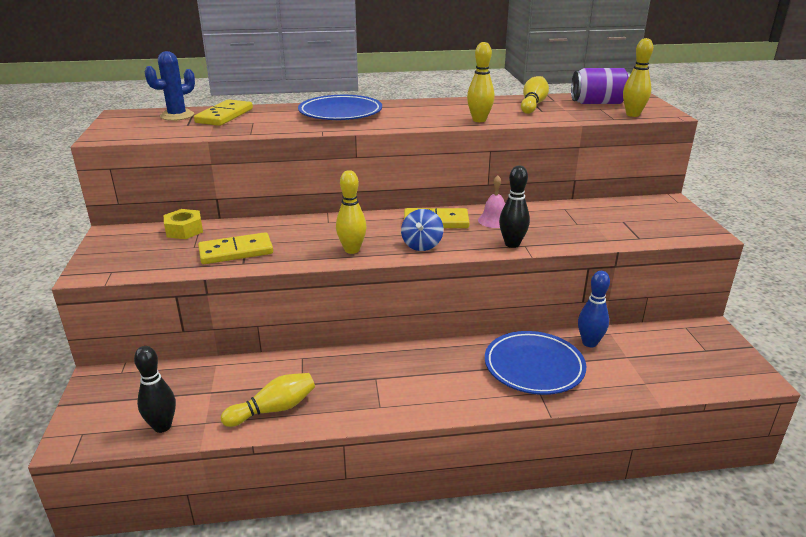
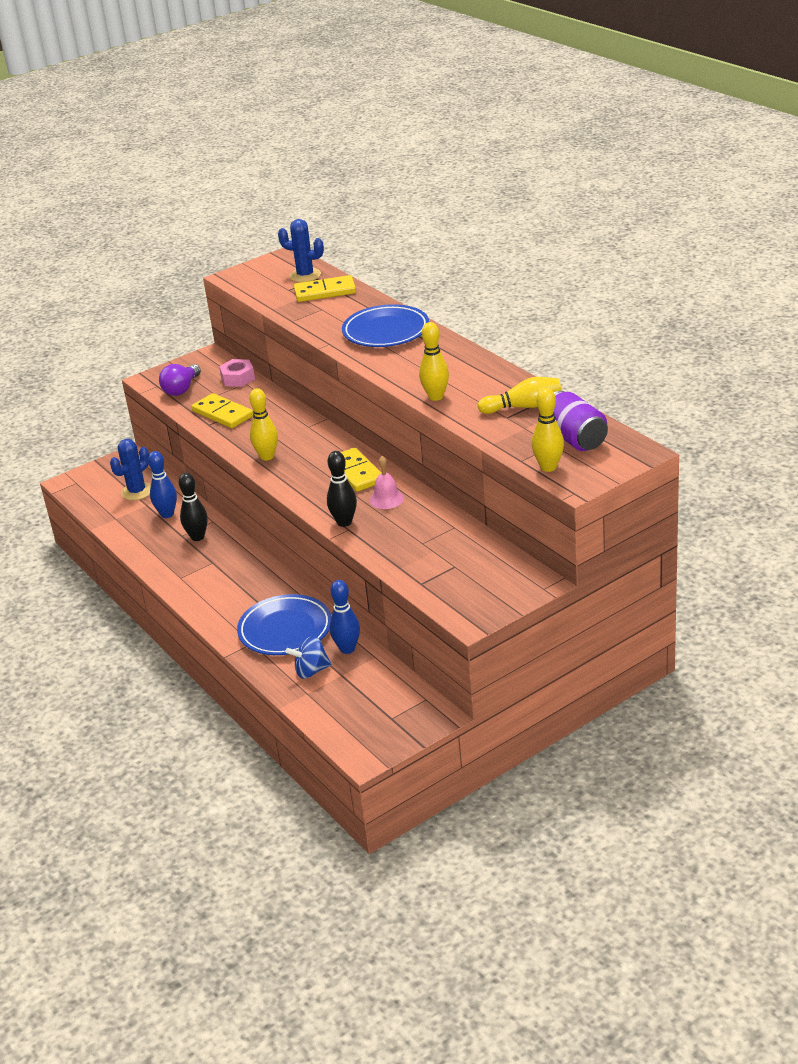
camera: 65 degrees right, 5 degrees up
(147, 260) = (181, 389): none -> purple light bulb
(162, 426) = (101, 505): black bowling pin -> black bowling pin (197, 537)
(175, 391) = (137, 491): none -> blue cactus
(184, 230) = (238, 378): yellow nut -> pink nut
(250, 382) = (167, 514): none -> blue bowling pin
(273, 409) = (146, 537): yellow bowling pin -> none
(422, 245) = (303, 482): blue spinning top -> blue spinning top (311, 671)

